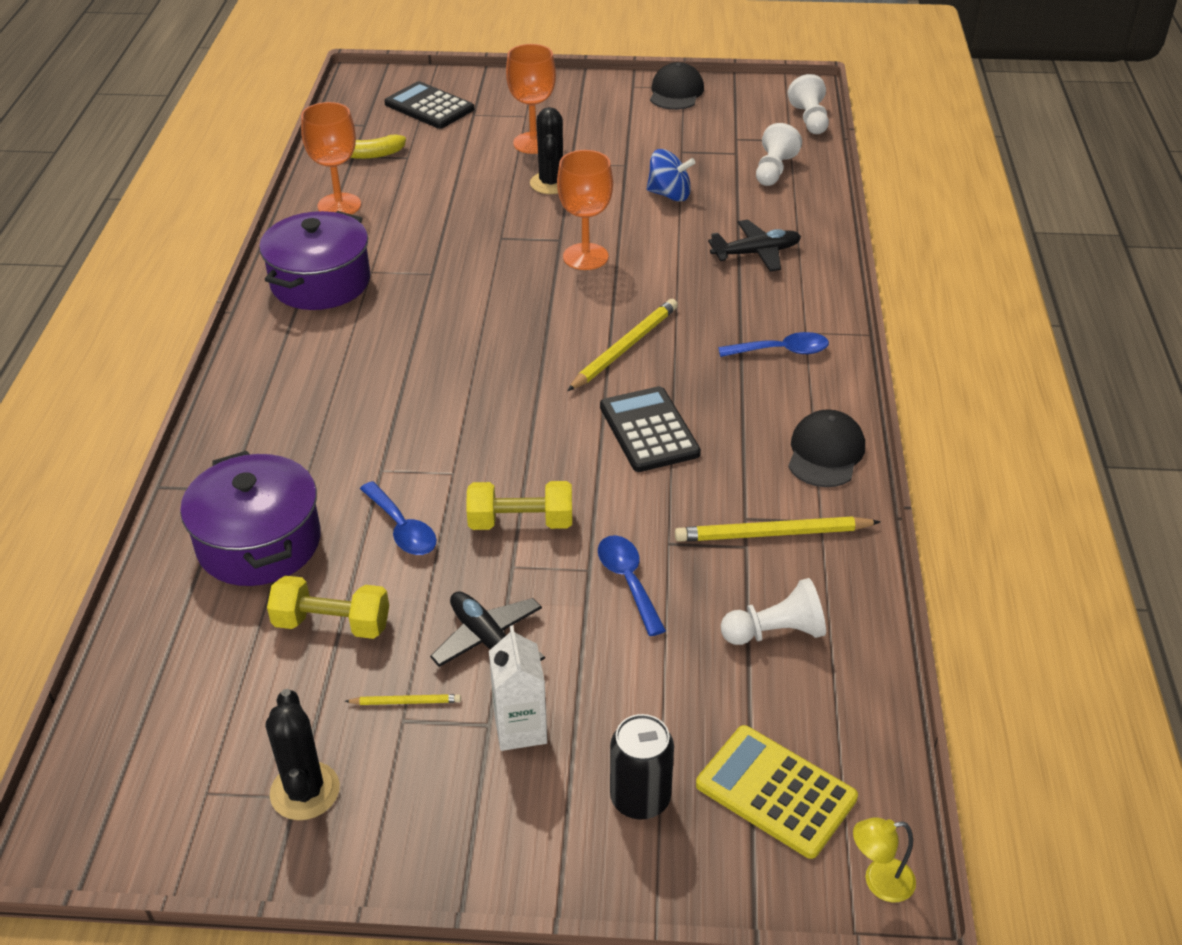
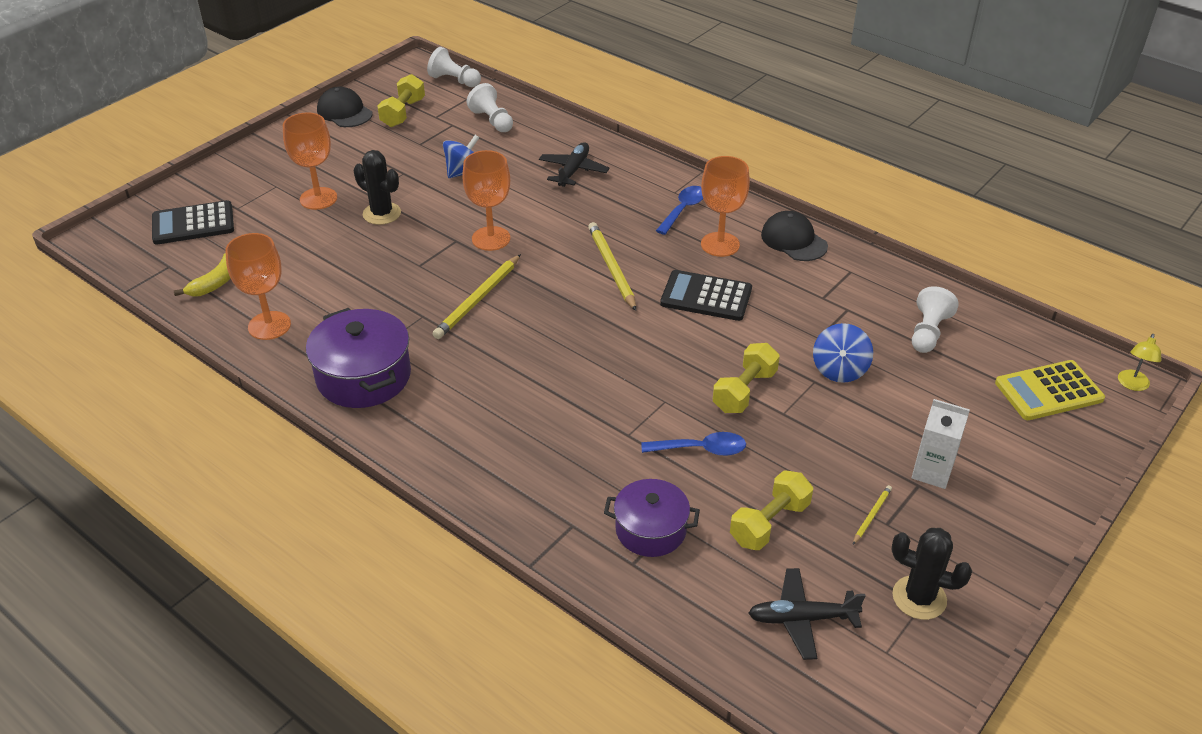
camera: 55 degrees left, 0 degrees up
(259, 543) = (651, 530): purple pot -> purple pot, size x0.66
(488, 641) = (845, 454): black plane -> black plane (801, 619)
(628, 581) = (839, 369): blue spoon -> blue spinning top
(640, 798) = (1021, 446): black can -> none
(717, 120) = (403, 113): none -> yellow dumbbell
(751, 402) = (720, 244): none -> orange goblet
(772, 534) = (846, 294): yellow pencil -> yellow pencil (478, 299)

